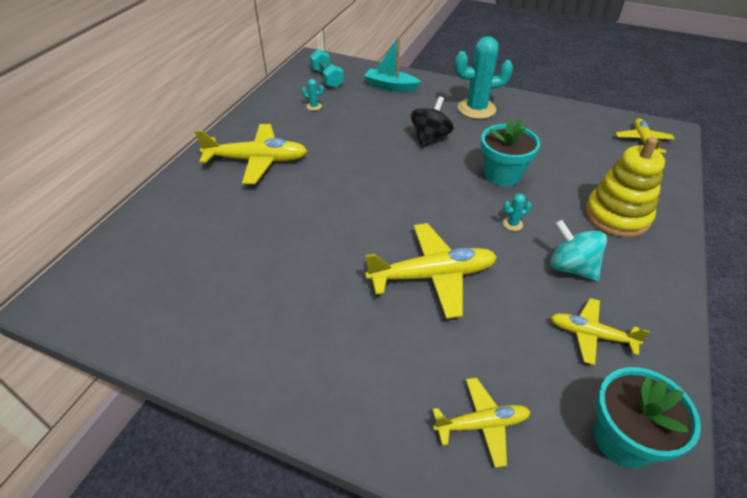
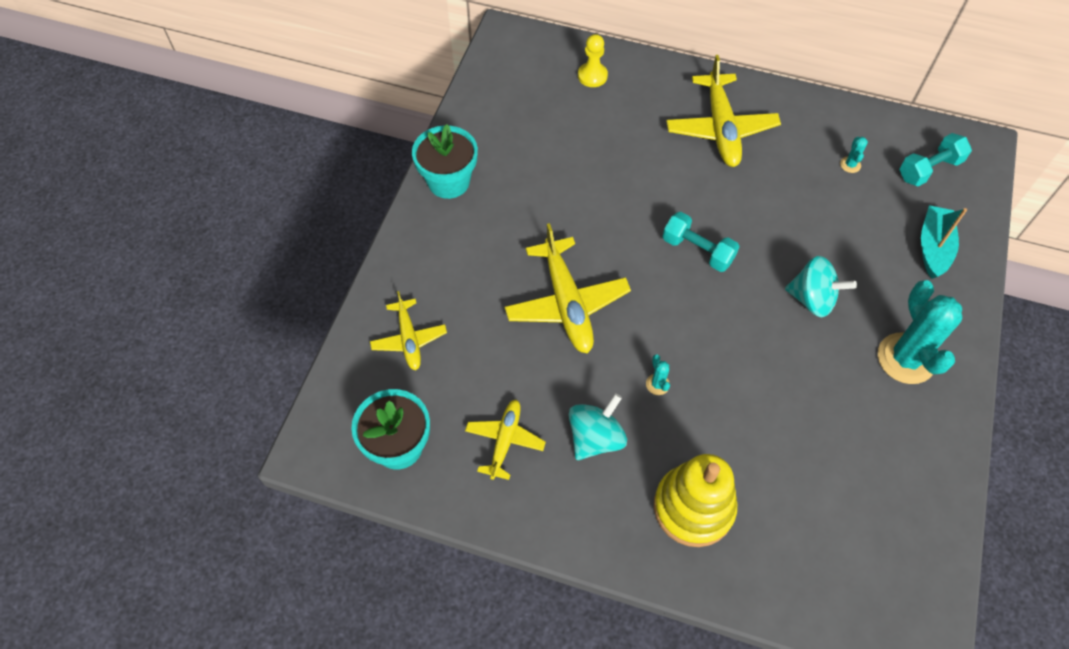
camera: 85 degrees right, 15 degrees up
(155, 233) = (592, 76): none -> yellow pawn
(381, 187) = (697, 250): none -> turquoise dumbbell
(430, 138) = (812, 299): black spinning top -> turquoise spinning top
(502, 174) = (751, 381): turquoise flower pot -> turquoise flower pot (448, 181)
(642, 141) = (883, 588): yellow plane -> none

